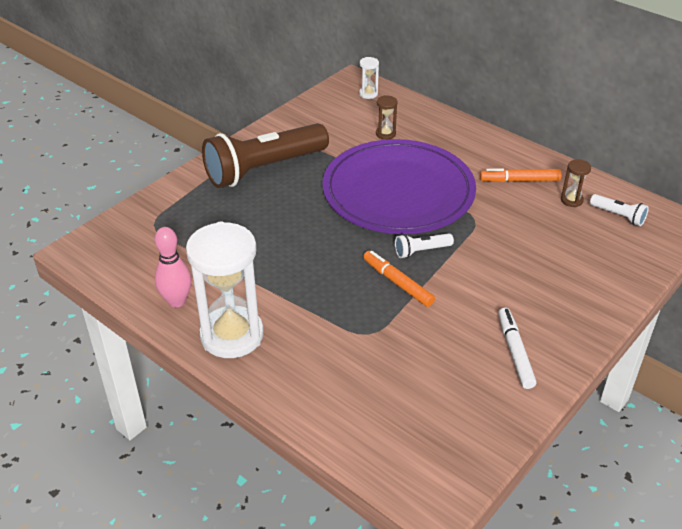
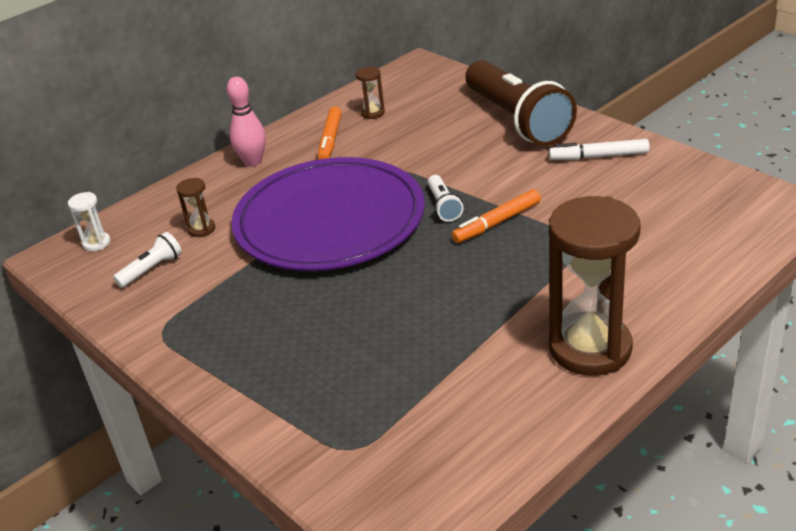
camera: 80 degrees left, 5 degrees down
(176, 301) = (527, 405): pink bowling pin -> pink bowling pin (253, 162)
(232, 335) = (590, 348): white hourglass -> brown hourglass
(264, 169) = (243, 337): brown flashlight -> brown flashlight (517, 120)
(618, 216) = (403, 91): white flashlight -> white flashlight (152, 269)

